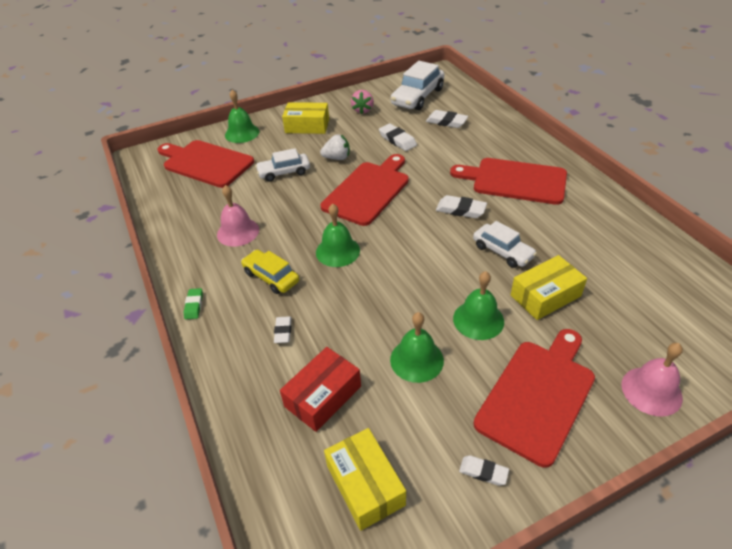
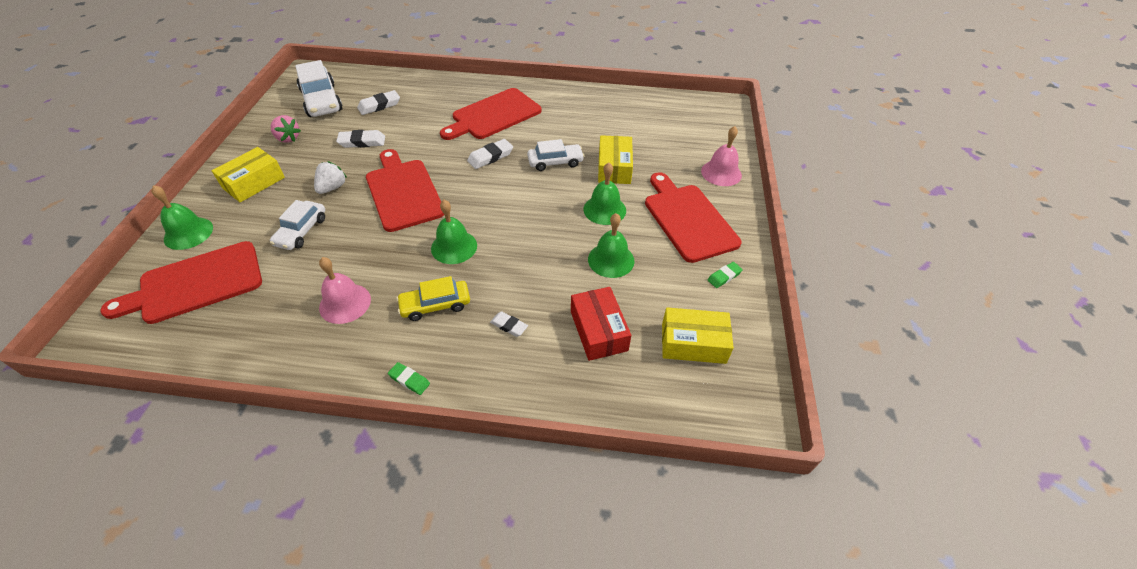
camera: 60 degrees left, 5 degrees up
(483, 472) = (724, 276): white eraser -> green eraser

